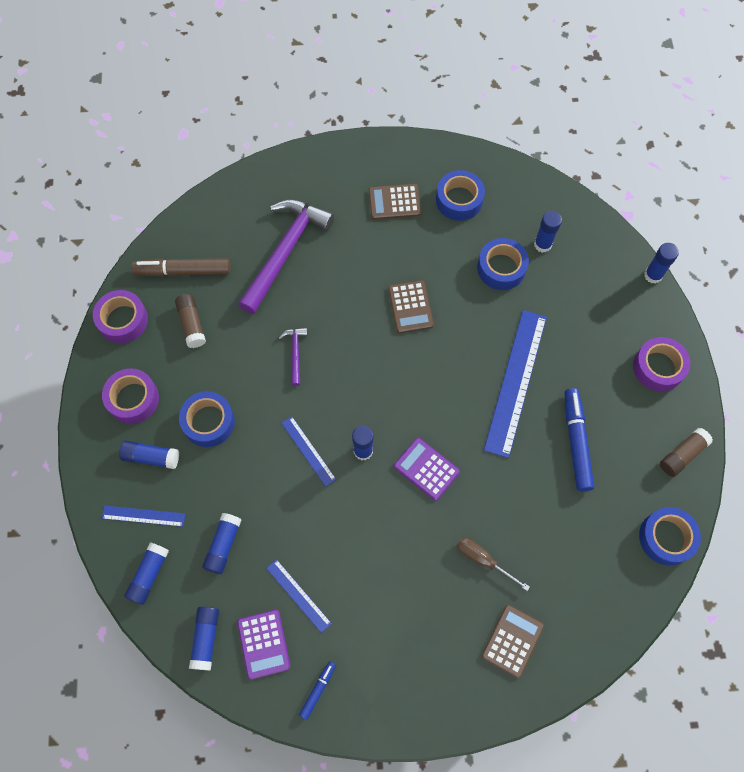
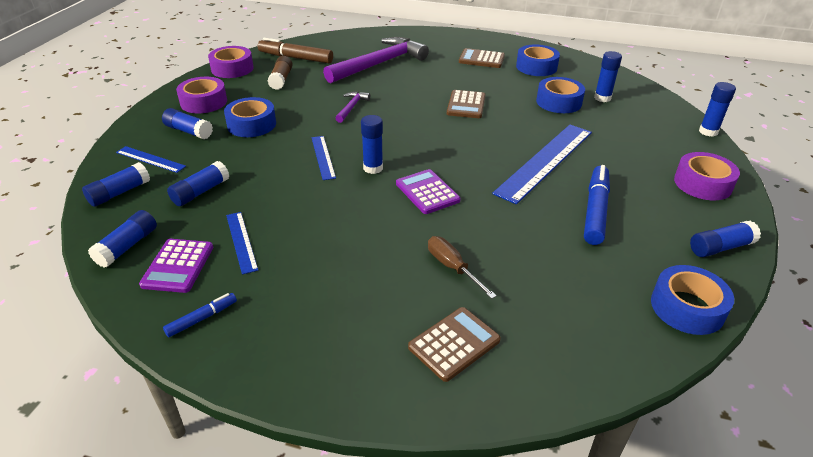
camera: 20 degrees right, 30 degrees down
(682, 455) = (720, 247): brown glue stick -> blue glue stick

